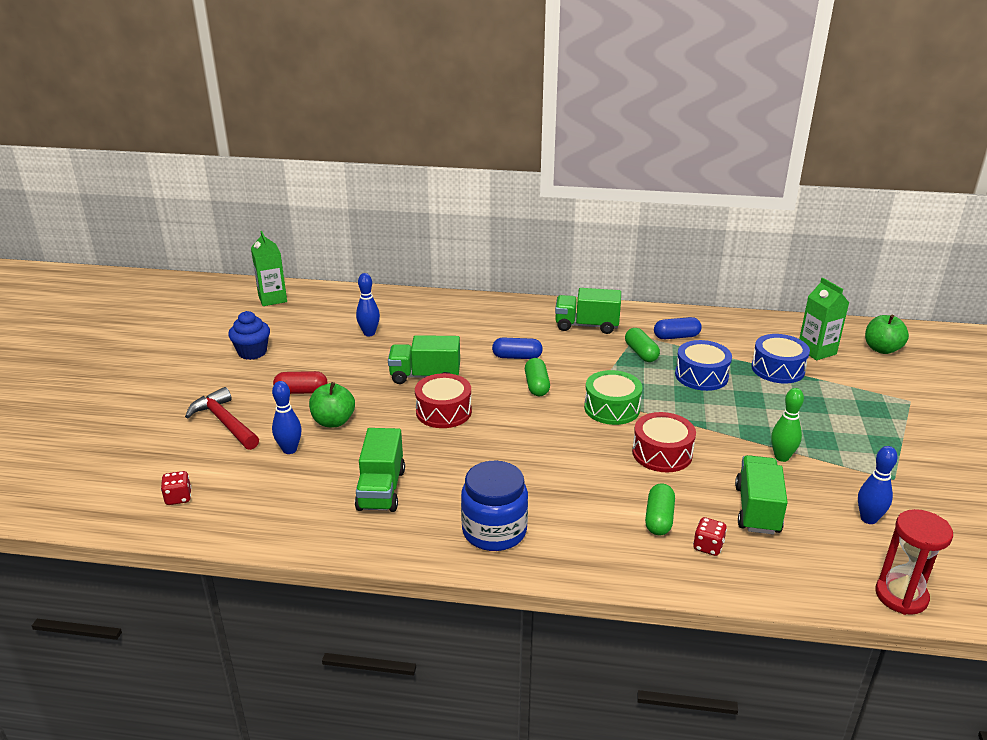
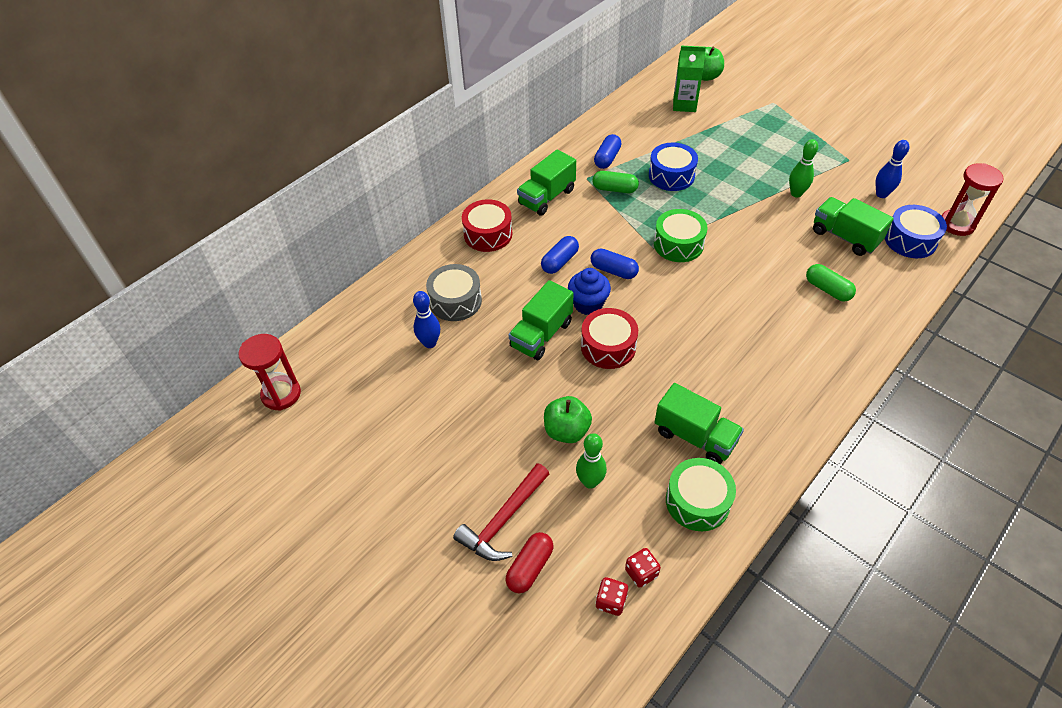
camera: 55 degrees left, 20 degrees up
(224, 422) = (503, 520): red hammer -> red hammer turned 45 degrees counterclockwise
(252, 352) = (383, 451): blue cupcake -> blue cupcake (588, 304)
(272, 299) = (281, 394): green carton -> red hourglass
(289, 450) = (590, 482): blue bowling pin -> green bowling pin
(301, 391) = (495, 436): red capsule -> red capsule (530, 567)
(309, 513) = (697, 501): none -> green drum
(422, 328) = (455, 301): none -> grey drum
(494, 531) = (791, 387): blue jar -> none
(536, 385) = (613, 271): green capsule -> blue capsule
(662, 453) = (754, 248): red drum -> red drum (488, 234)
(708, 546) = (869, 281): red dice -> red dice (641, 573)
(778, 369) = (692, 135): blue drum -> blue drum (910, 240)

